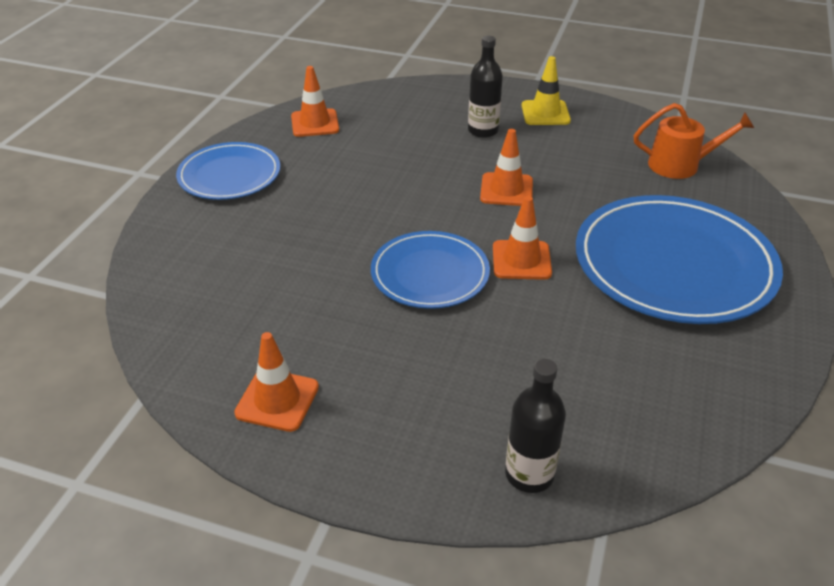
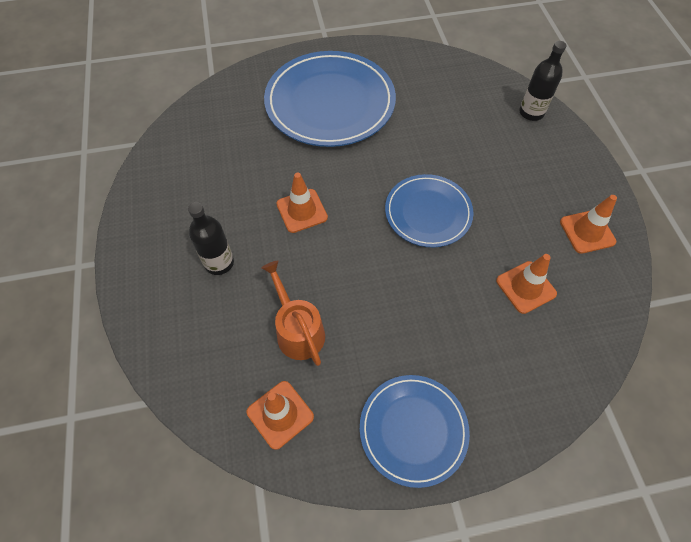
camera: 120 degrees left, 20 degrees up
(521, 260) = (378, 172): orange traffic cone -> orange traffic cone (525, 287)
(545, 113) = (163, 230): yellow traffic cone -> none
(680, 165) = (207, 126): orange watering can -> orange watering can (298, 330)

